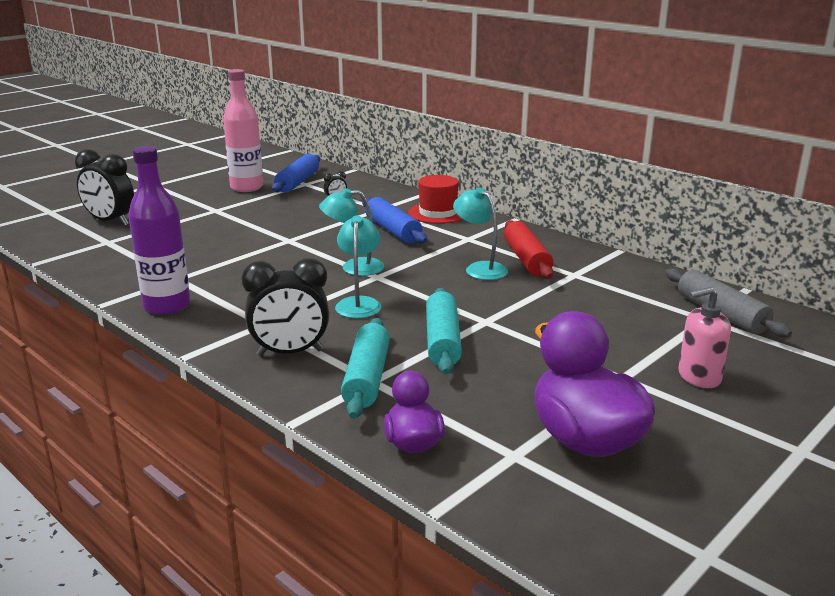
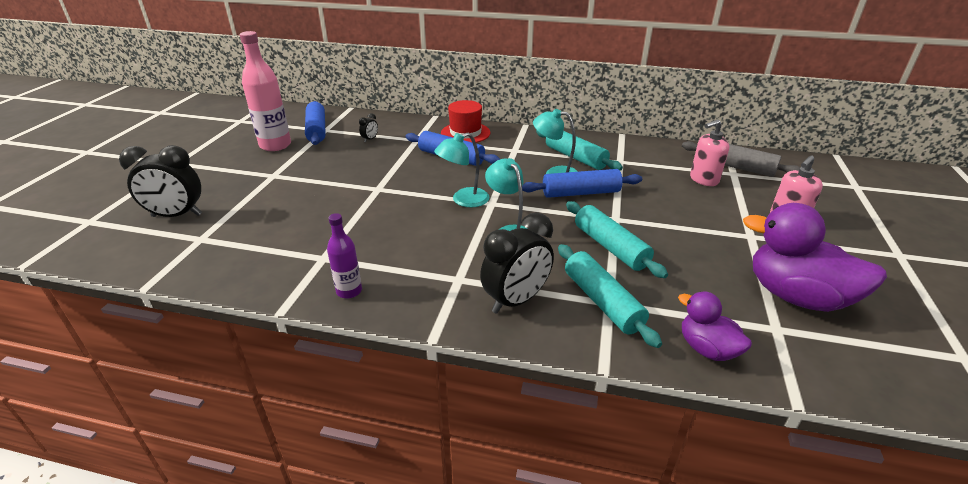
camera: 30 degrees left, 10 degrees up
(167, 306) = (349, 291): purple bottle -> purple bottle, size x0.55
(482, 291) = (581, 193): none -> blue rolling pin
(526, 259) = (575, 157): red rolling pin -> turquoise rolling pin
(653, 314) = (703, 179): none -> pink soap dispenser

